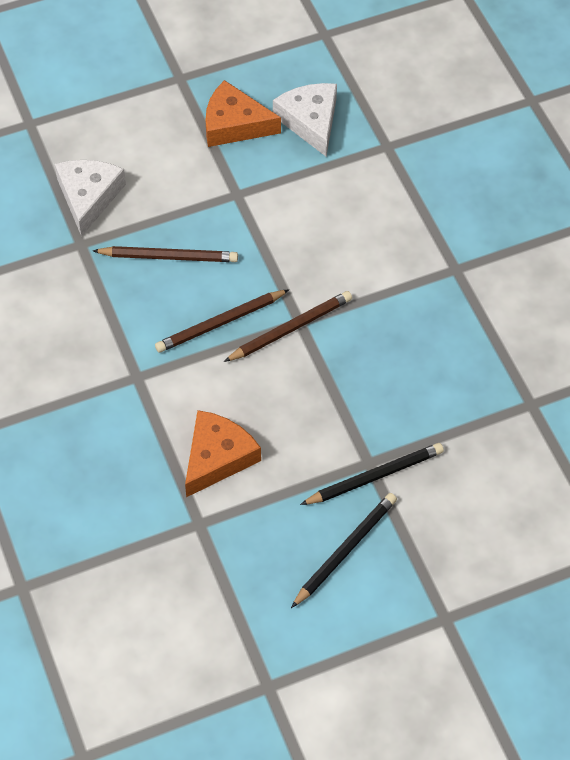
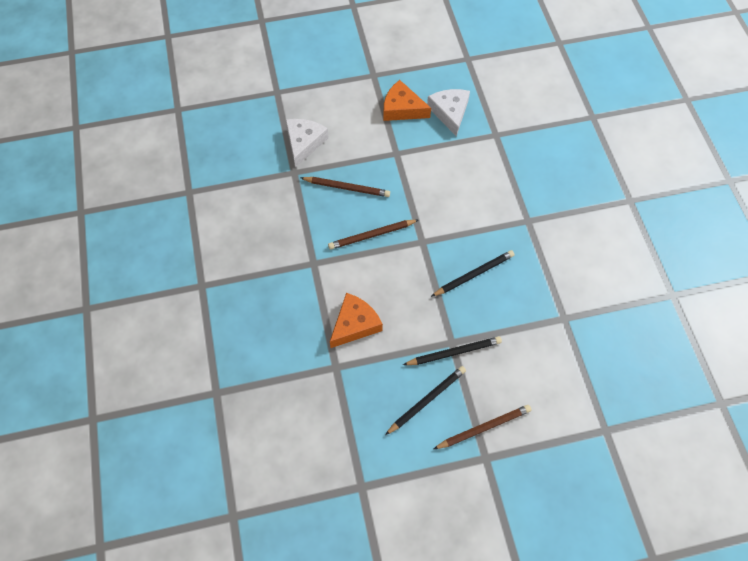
camera: 10 degrees right, 5 degrees up
(290, 329) = (415, 245): brown pencil -> brown pencil (483, 428)
(386, 359) = (474, 274): none -> black pencil

